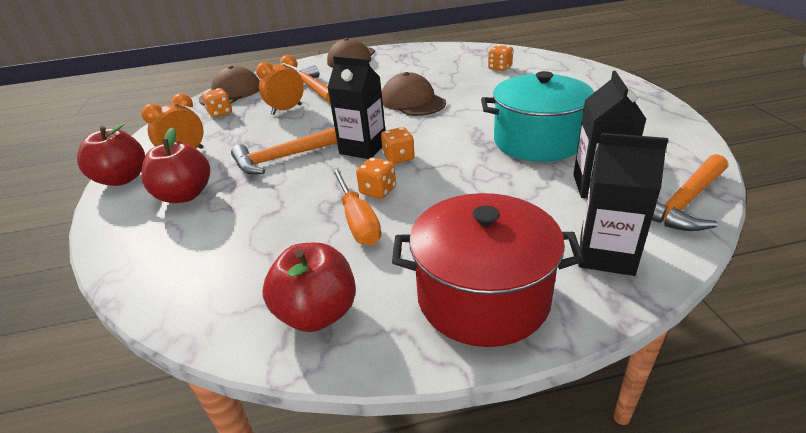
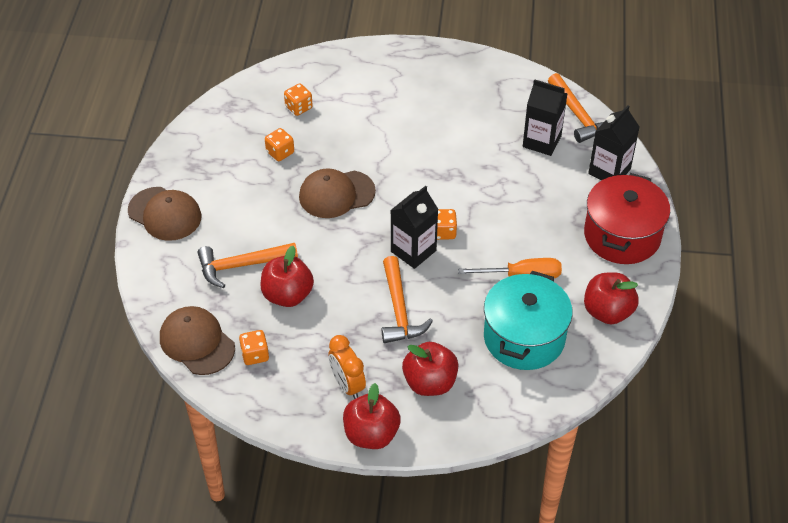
camera: 75 degrees left, 15 degrees up
(286, 110) = (287, 295): orange clock -> red apple
(378, 191) = (488, 256): orange dice -> orange dice (280, 152)
(537, 141) = (465, 144): turquoise pot -> turquoise pot (524, 337)

